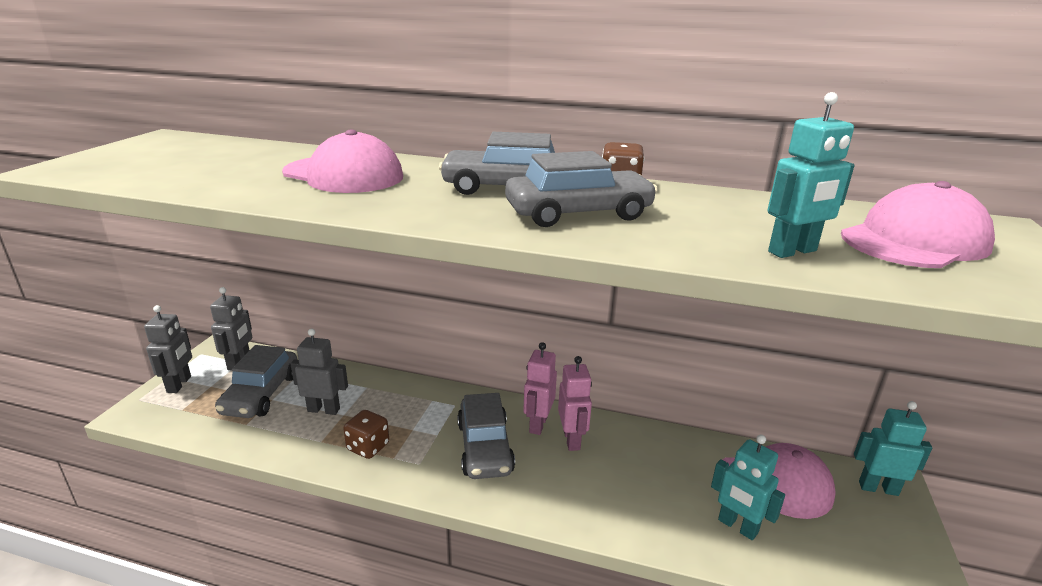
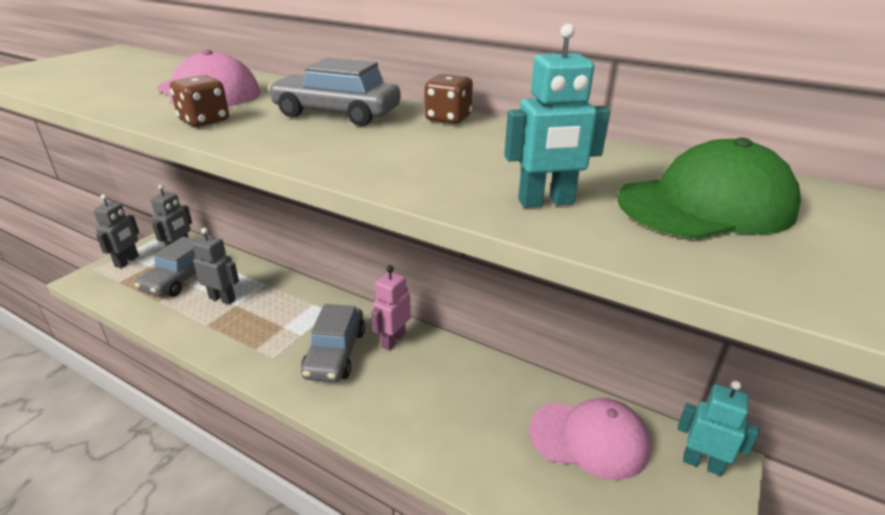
camera: 15 degrees right, 5 degrees up
(368, 447) = (240, 336): brown dice -> brown dice (204, 121)
(572, 440) = (416, 359): pink robot -> none
(578, 213) = (372, 143): grey car -> none
(737, 527) = (529, 471): turquoise robot -> none
(914, 241) = (706, 204): pink cap -> green cap

